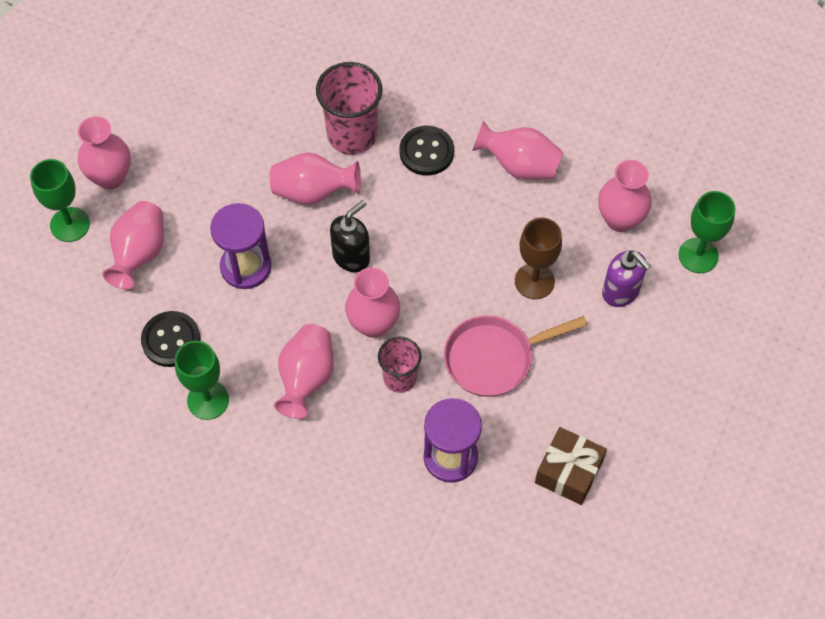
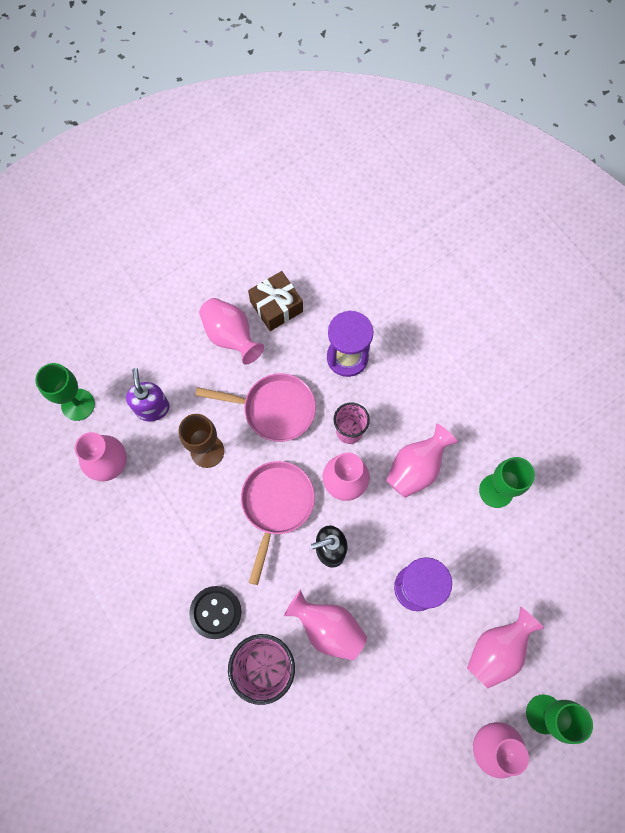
camera: 150 degrees left, 10 degrees up
(171, 340) = (503, 556): black button -> none
(430, 268) = (276, 505): none -> pink pan
(519, 165) = (151, 556): pink vase -> pink vase (231, 336)

